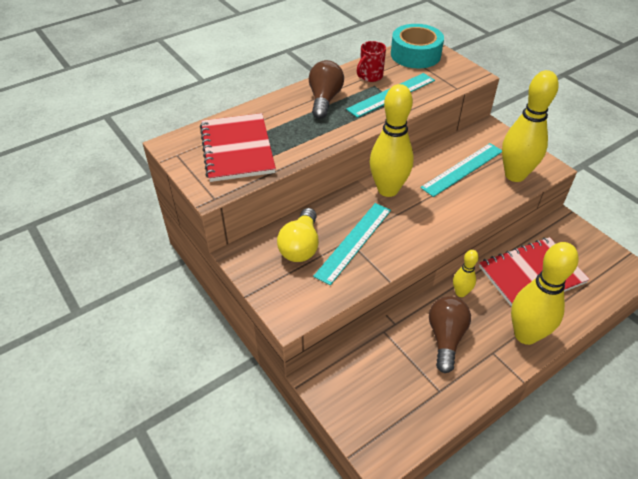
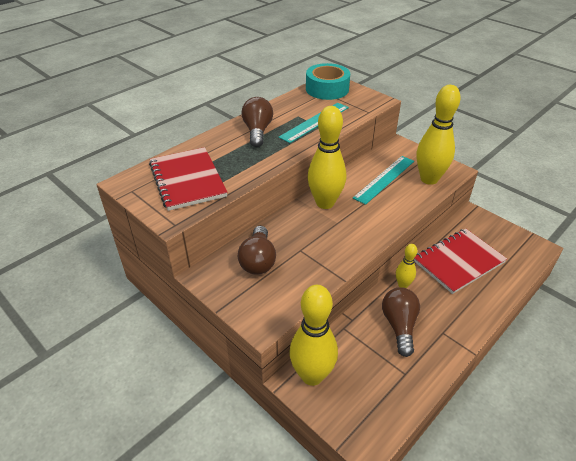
camera: 10 degrees left, 5 degrees down
(300, 246) = (258, 261): yellow light bulb -> brown light bulb
(354, 242) = (305, 251): turquoise ruler -> none
(370, 76) = (293, 109): red mug -> none
(525, 335) = (466, 313): yellow bowling pin -> yellow bowling pin (312, 375)

